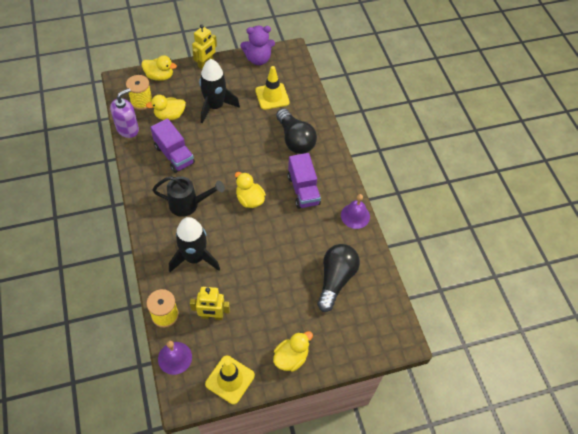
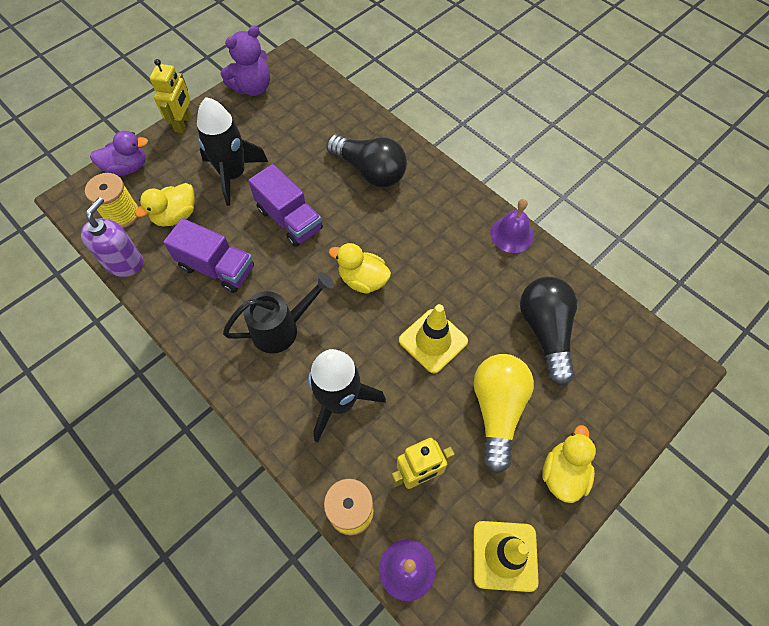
camera: 25 degrees left, 5 degrees up
(159, 76) = (127, 168): yellow duck -> purple duck
(272, 96) = (302, 128): yellow traffic cone -> yellow traffic cone (433, 341)
(277, 306) = (497, 410): none -> yellow light bulb
(303, 190) = (424, 232): purple truck -> purple truck (289, 219)

